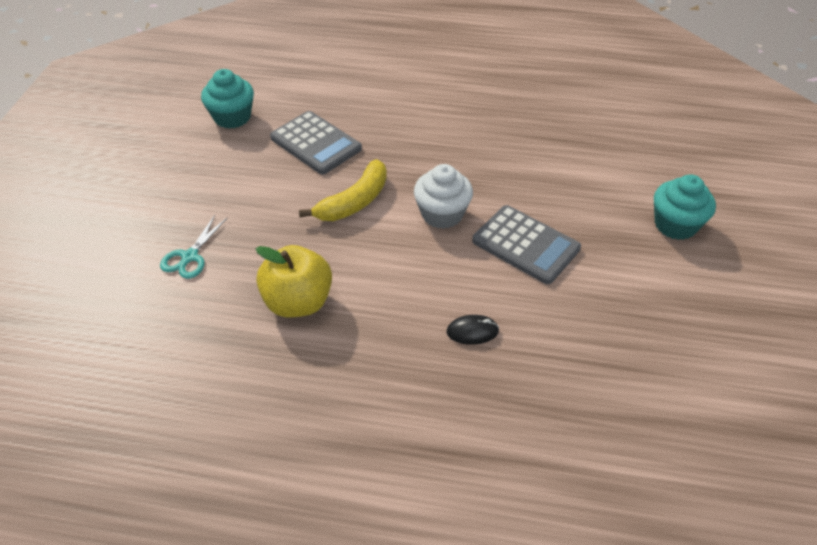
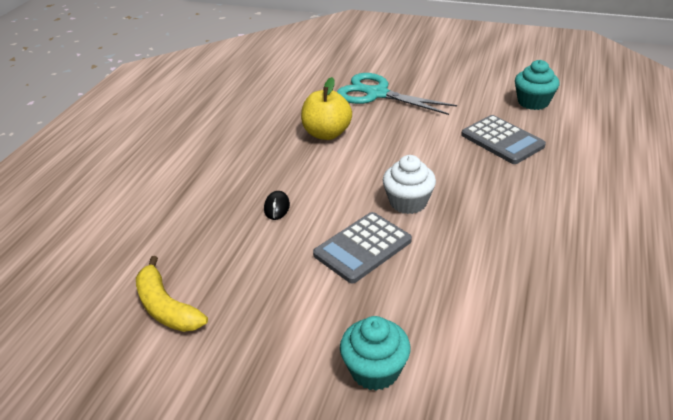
camera: 100 degrees right, 10 degrees down
(190, 257) = (377, 94): turquoise scissors -> turquoise scissors, size x2.00
(316, 143) = (502, 140): grey calculator -> grey calculator turned 90 degrees counterclockwise
(354, 202) = (427, 158): yellow banana -> yellow banana (166, 307)

